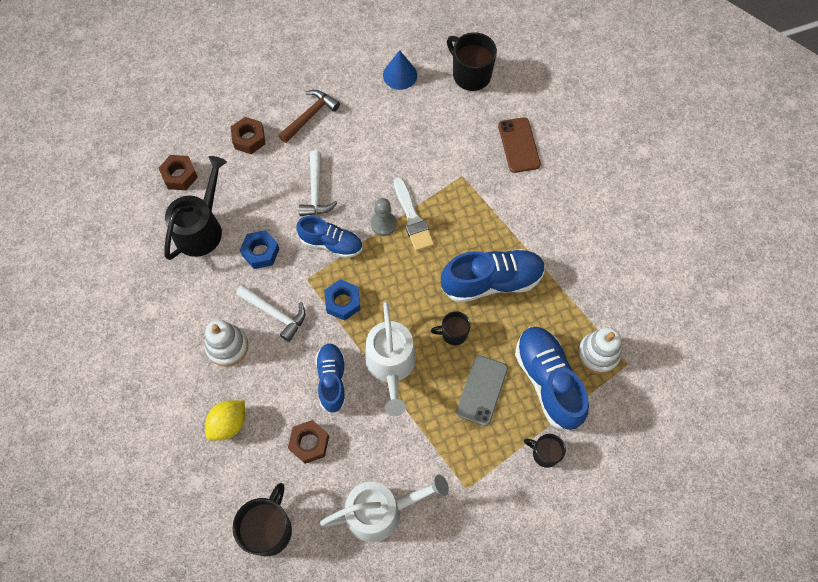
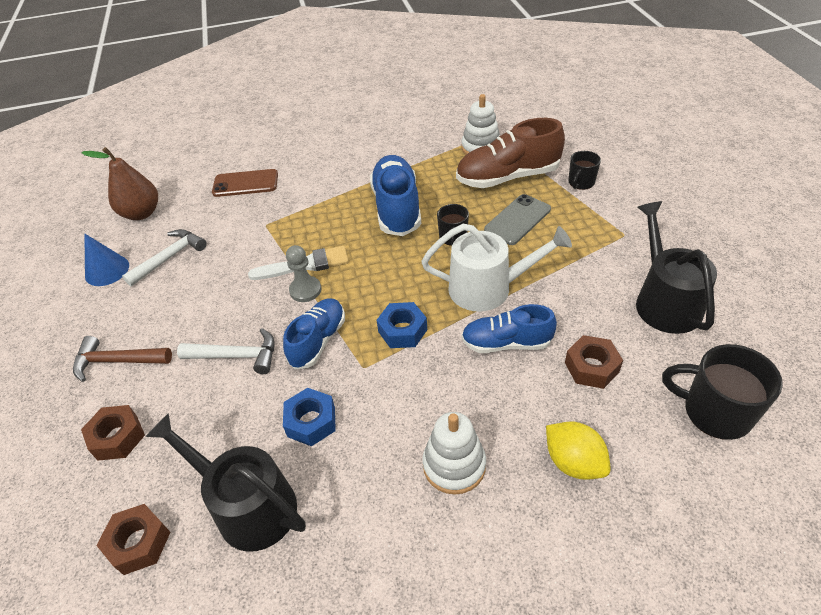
camera: 80 degrees left, 20 degrees down
(275, 313) = (409, 404): white hammer -> white hammer (170, 257)
(310, 116) = (117, 361): brown hammer -> brown hammer turned 45 degrees counterclockwise
(380, 511) = (664, 301): white watering can -> black watering can
(470, 75) = (141, 213): black mug -> brown pear
(482, 390) = (517, 220): grey phone -> grey phone turned 75 degrees counterclockwise
(548, 381) = (508, 177): blue shoe -> brown shoe

